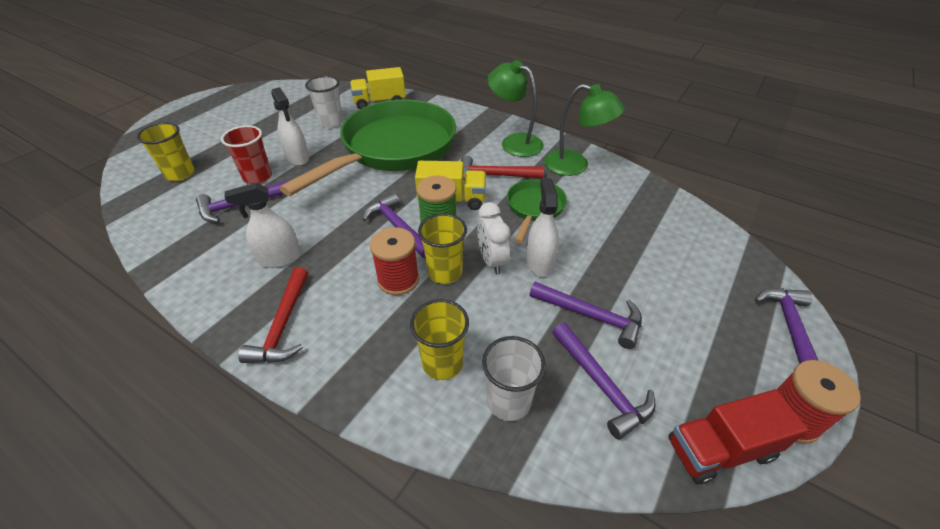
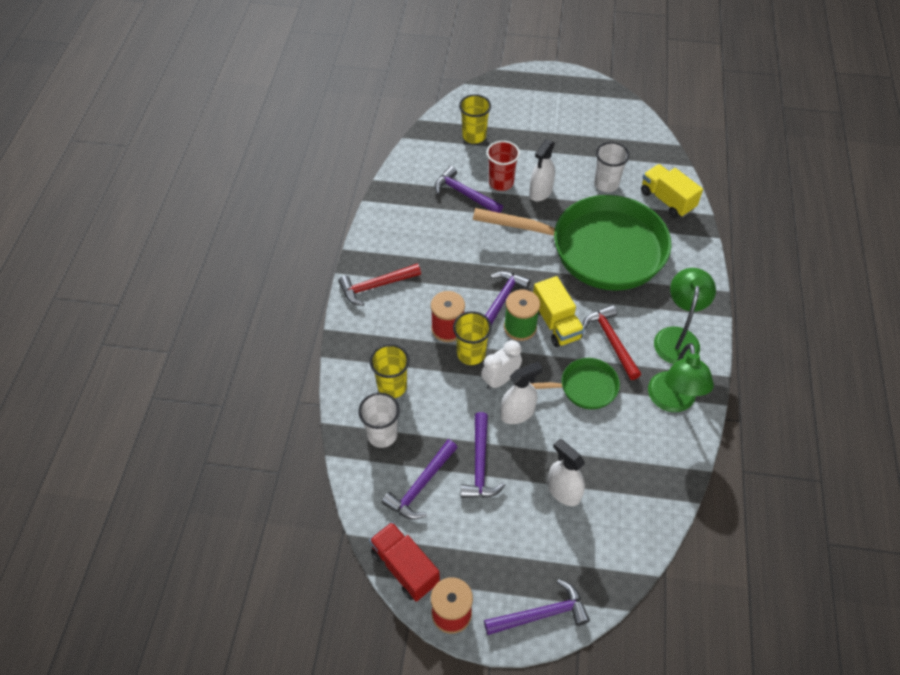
camera: 65 degrees right, 10 degrees up
(280, 258) = (428, 250): white spray bottle -> white spray bottle (563, 491)

